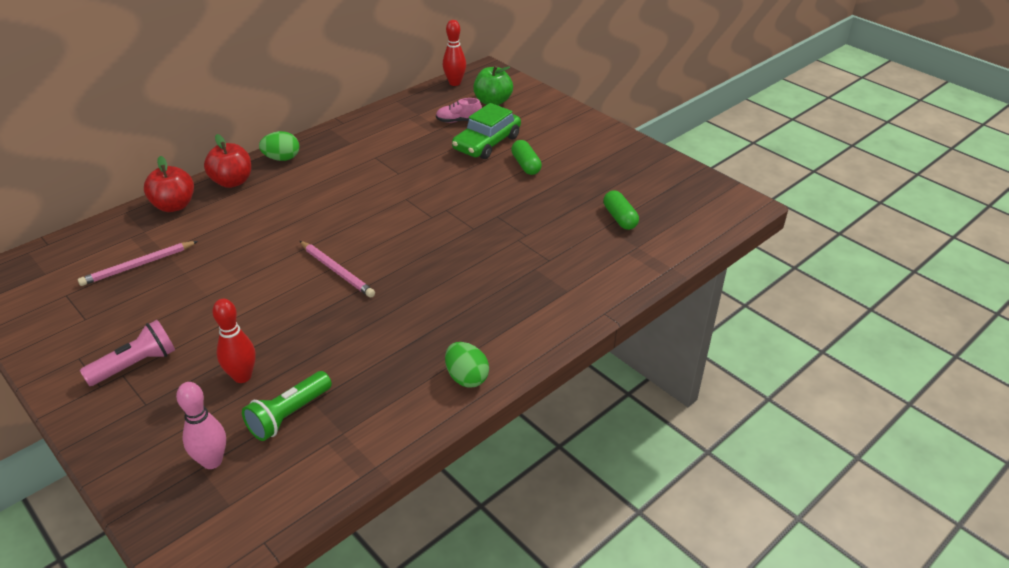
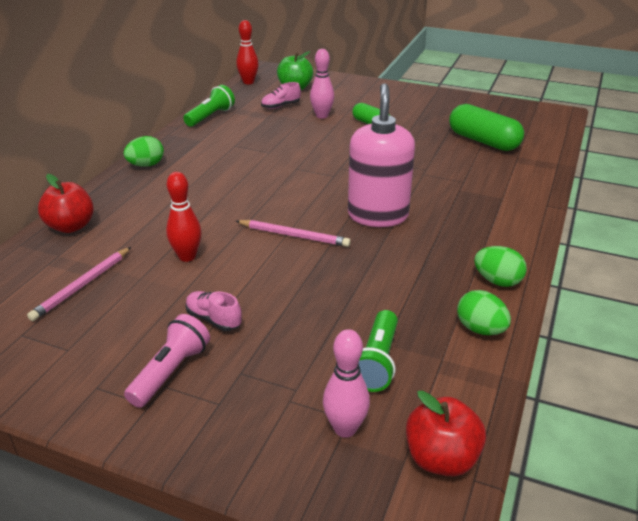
camera: 25 degrees left, 5 degrees down
(204, 330) = (214, 319): none -> pink shoe
(232, 182) = (114, 193): red apple -> red apple (441, 458)
(242, 376) = (295, 345): red bowling pin -> red bowling pin (187, 256)
(382, 117) = (210, 116): none -> green flashlight
(402, 418) = (480, 329): none -> green egg
(429, 273) = (378, 215): none -> pink soap dispenser
(487, 143) = (322, 116): green car -> pink bowling pin
(619, 218) = (483, 141): green capsule -> green capsule, size x1.69

